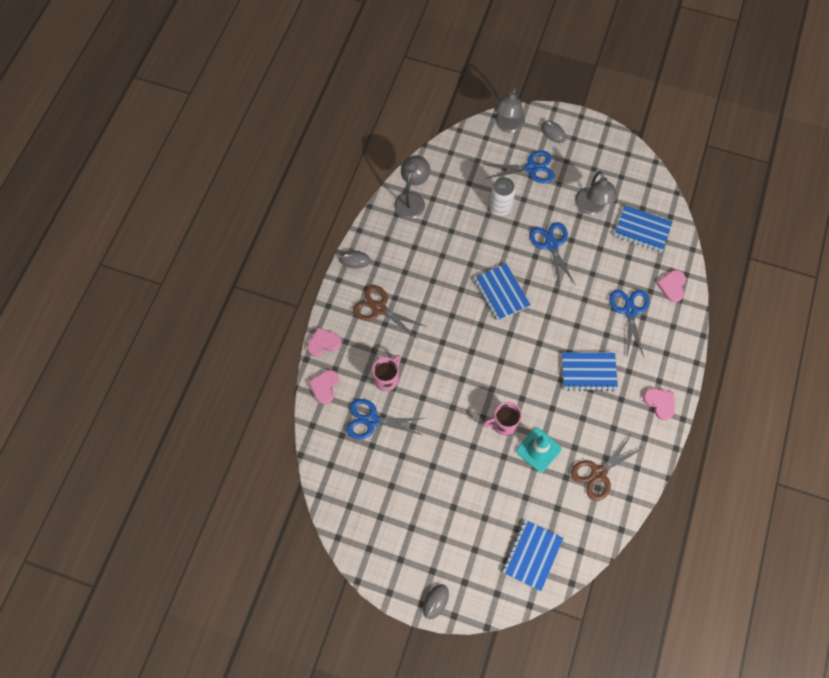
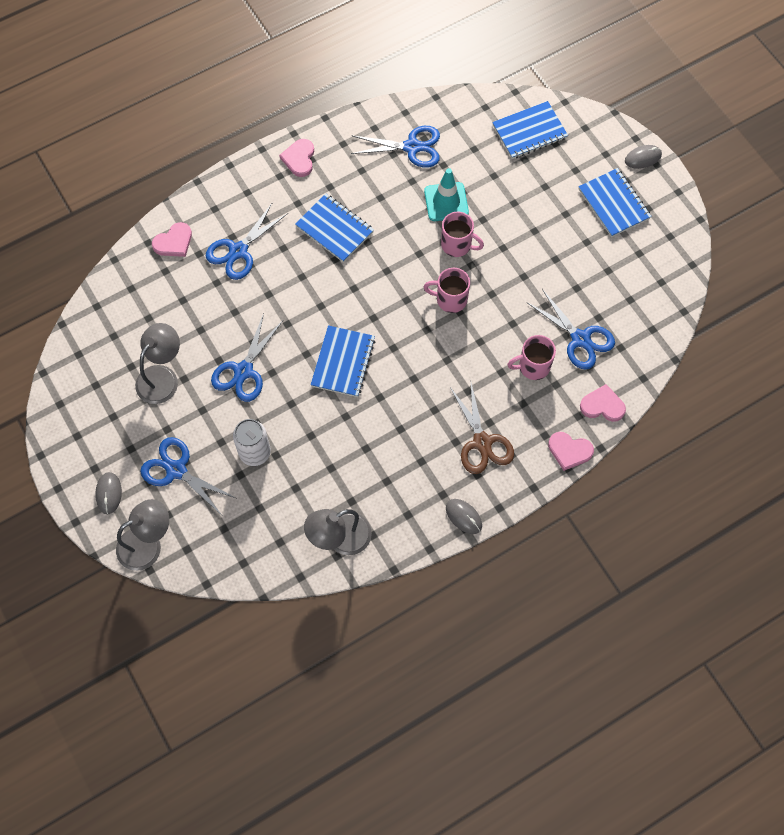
camera: 140 degrees left, 0 degrees up
(324, 387) = (602, 405): pink heart -> pink heart turned 135 degrees counterclockwise
(474, 382) = (450, 299): none -> pink mug
(598, 473) = (412, 147): brown scissors -> blue scissors
(642, 230) = (139, 315): blue notebook -> blue notebook (613, 204)

